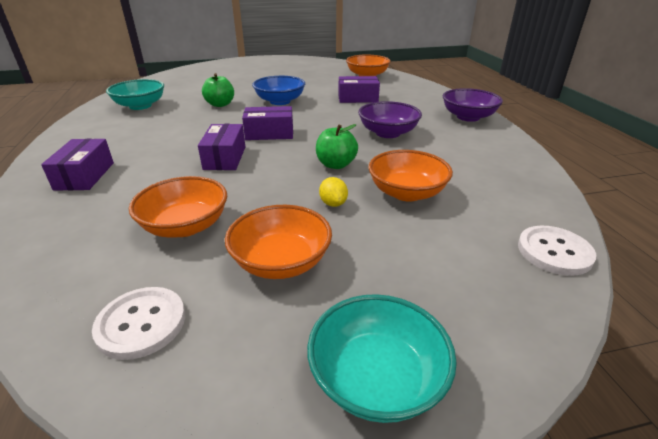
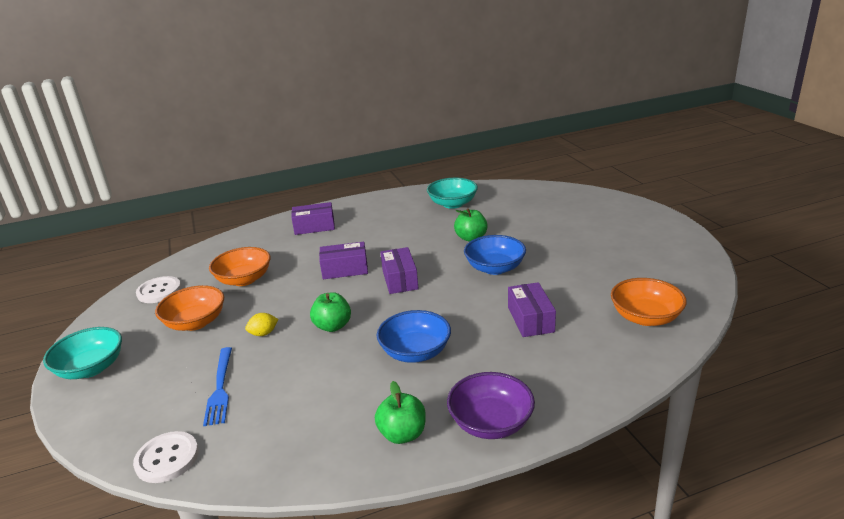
camera: 85 degrees right, 5 degrees down
(388, 133) = (415, 352): purple bowl -> blue bowl
(406, 193) = (276, 371): orange bowl -> none
(433, 226) = (220, 388): none -> blue fork
(485, 141) = (402, 434): none -> green apple

